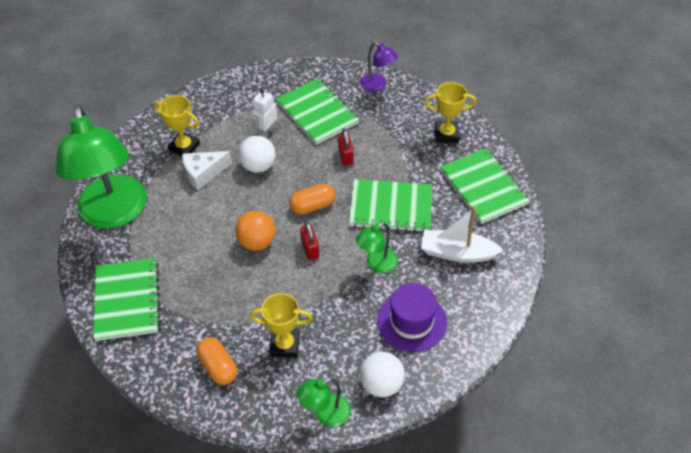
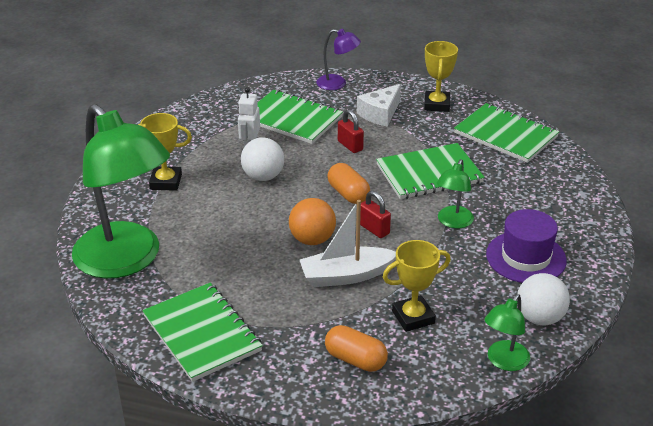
camera: 25 degrees left, 15 degrees down
(203, 173) = (205, 198): white cheese -> white cheese (380, 114)
(312, 206) = (348, 194): orange capsule -> orange capsule turned 75 degrees counterclockwise
(446, 134) = (437, 104): yellow trophy -> yellow trophy turned 60 degrees counterclockwise
(457, 253) = (524, 191): white boat -> white boat (346, 275)

